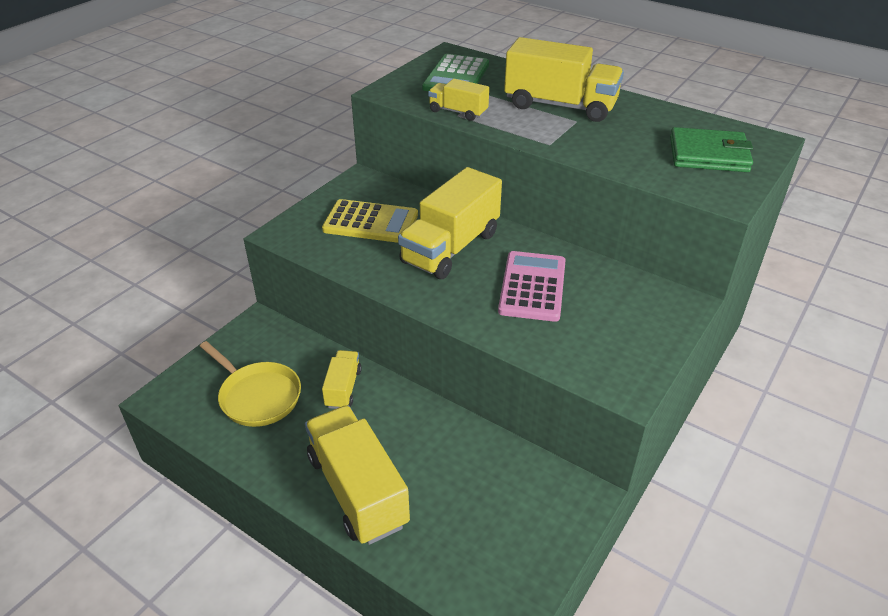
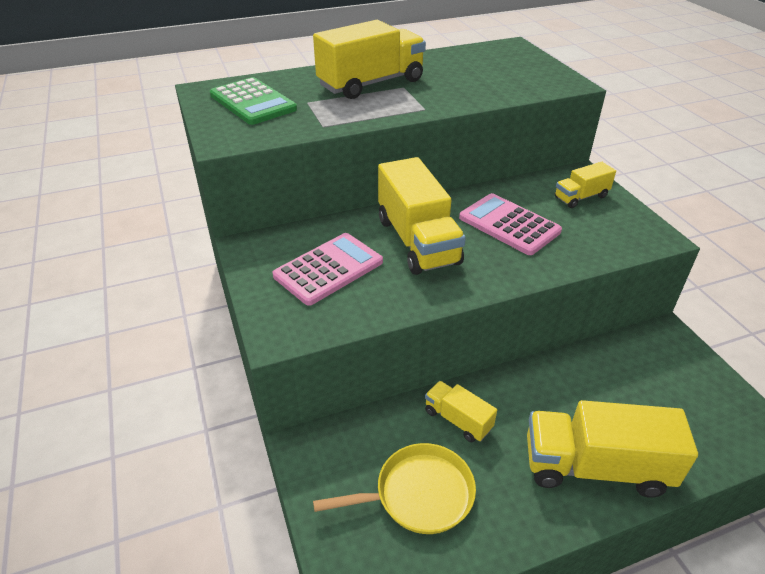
camera: 55 degrees left, 0 degrees up
(370, 222) = (328, 269): yellow calculator -> pink calculator
(458, 112) = (318, 124): yellow truck -> yellow truck (581, 197)
(708, 155) = (509, 67): green wallet -> none

